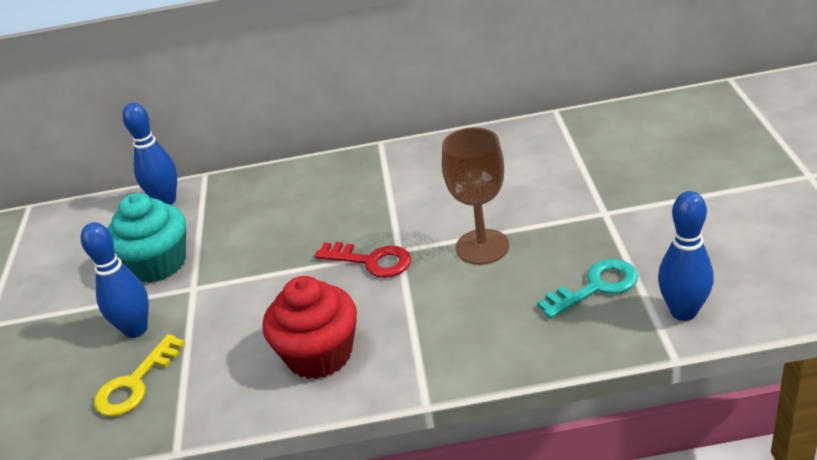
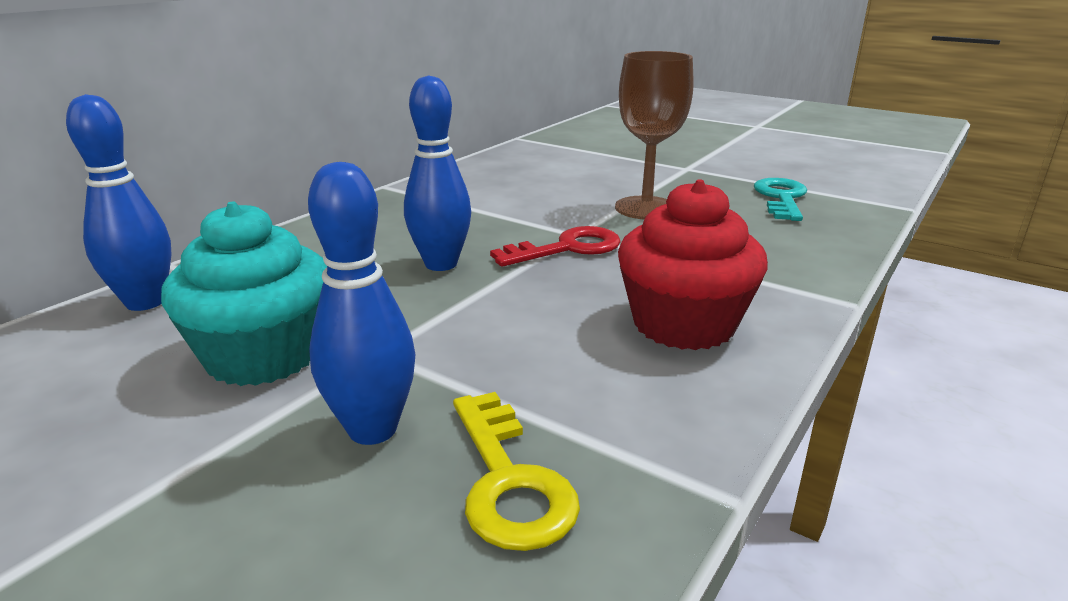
camera: 55 degrees left, 10 degrees down
(683, 312) = (859, 189): blue bowling pin -> blue bowling pin (441, 264)

